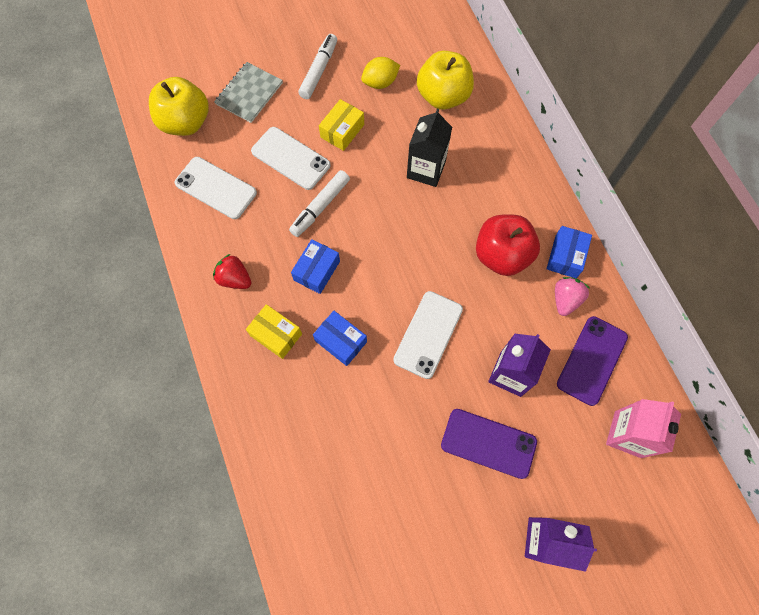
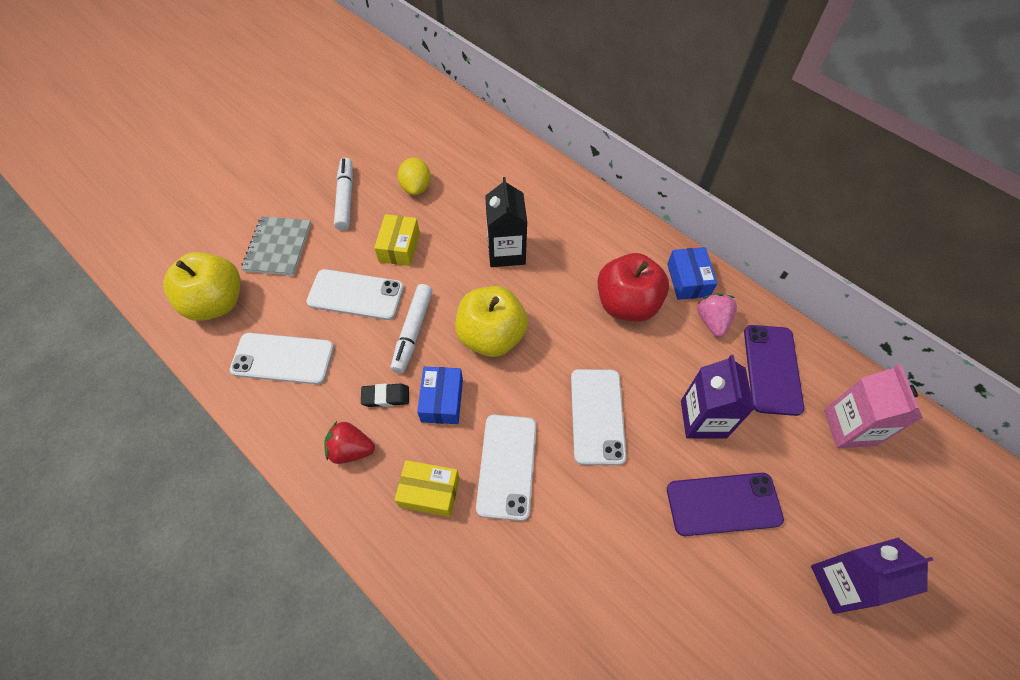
camera: 25 degrees left, 10 degrees down
(277, 250) = (385, 396): none -> black eraser
(341, 341) = (507, 466): blue box -> white phone
(380, 82) = (416, 187): yellow lemon -> yellow lemon turned 45 degrees counterclockwise
(443, 96) = (487, 178): yellow apple -> yellow apple (491, 336)

